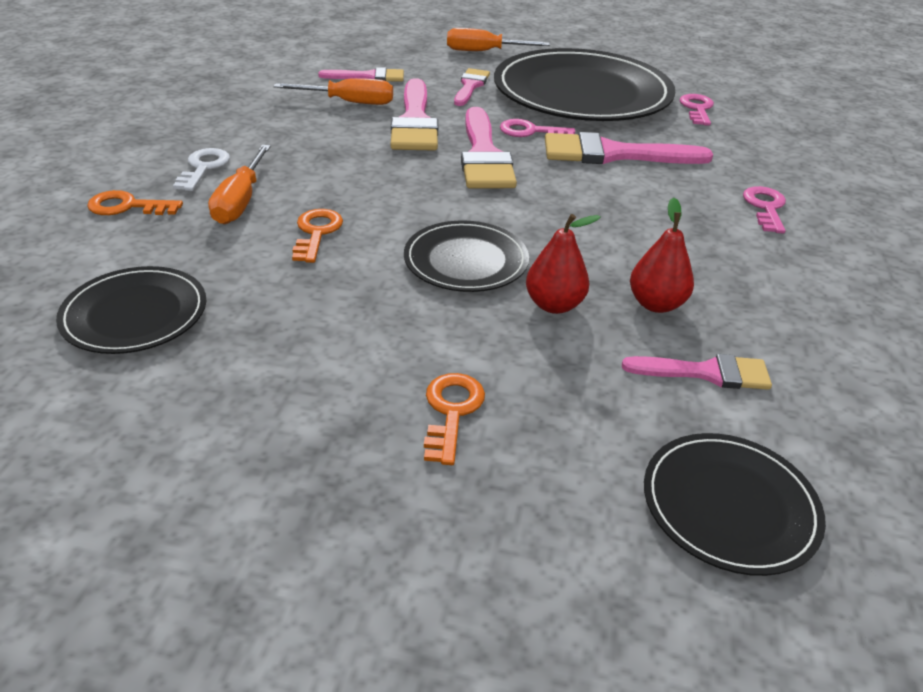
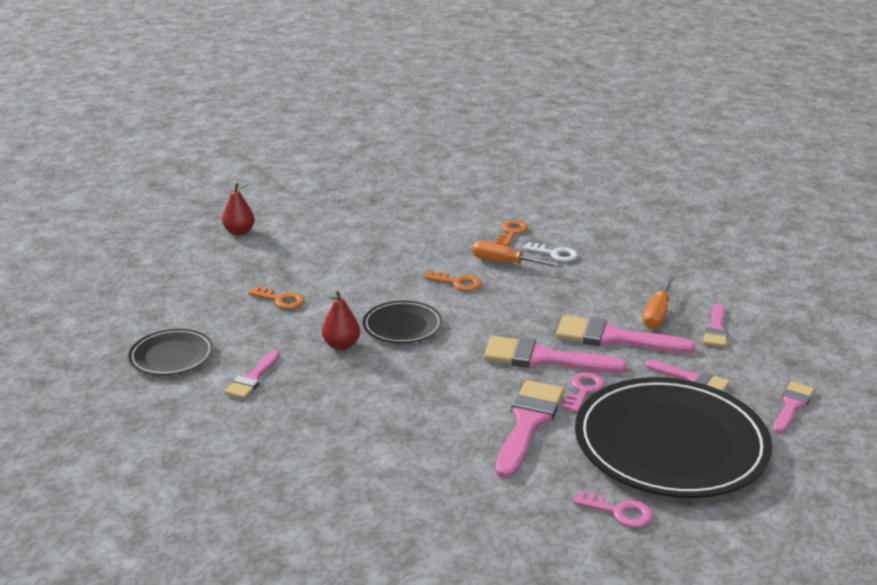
camera: 110 degrees right, 10 degrees down
(135, 314) = (404, 234): black plate -> none
(484, 52) = (792, 406): orange screwdriver -> pink brush
(656, 304) = (320, 381): red pear -> red pear (239, 232)
(765, 207) = (407, 476): pink key -> none

